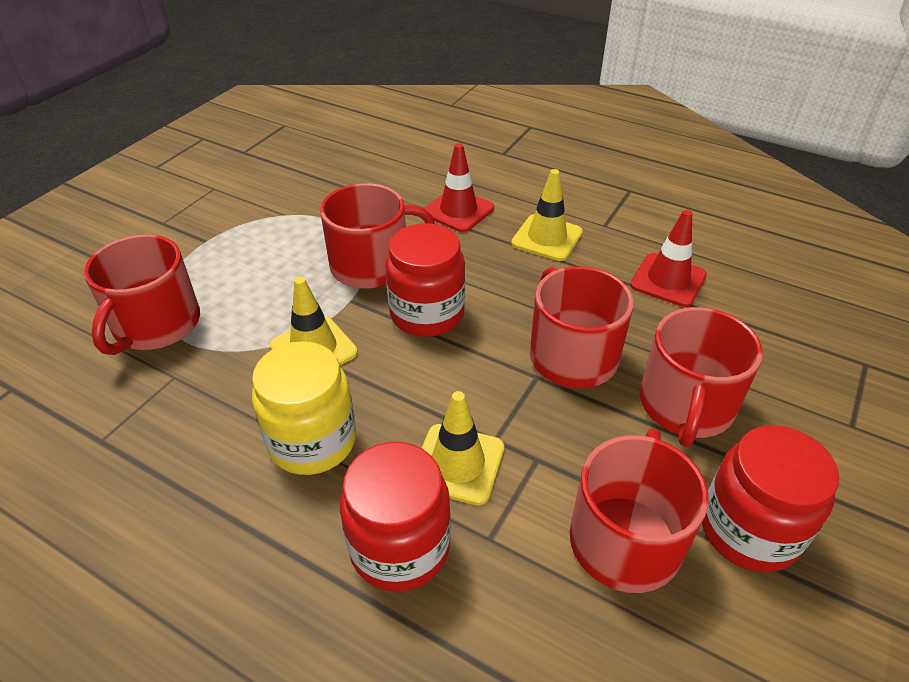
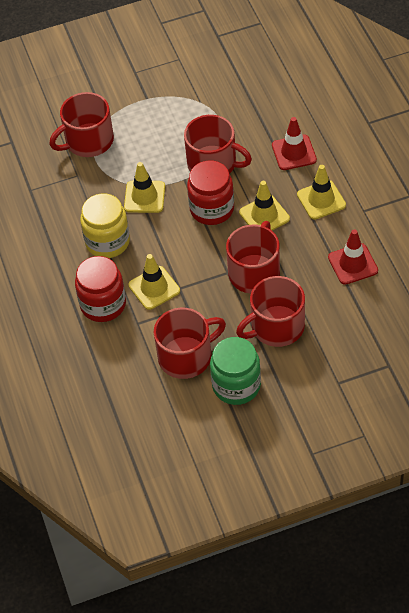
camera: 45 degrees right, 10 degrees up
(502, 286) = (264, 215): none -> yellow traffic cone
(749, 530) = (236, 385): red jar -> green jar

